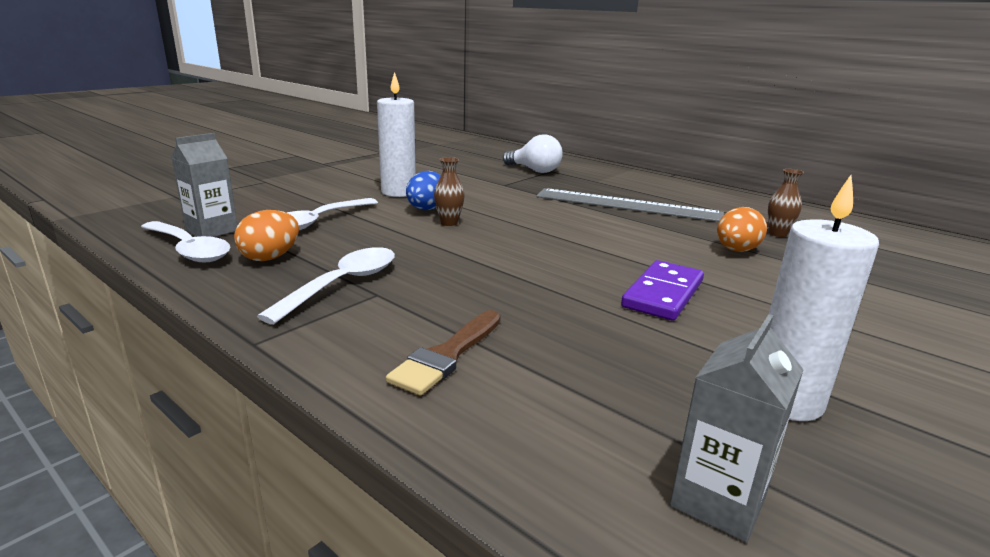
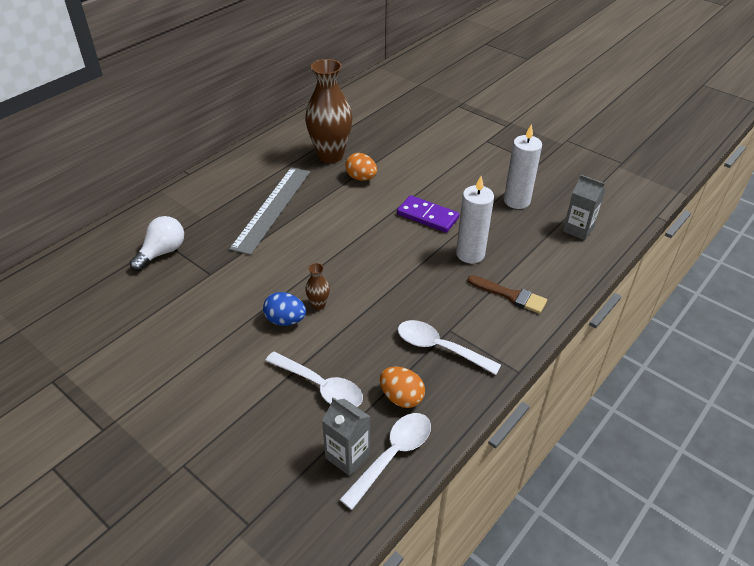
camera: 90 degrees left, 20 degrees up
(398, 192) = (232, 344): white candle -> white candle (470, 254)
(777, 234) = (330, 155): brown vase -> brown vase, size x2.41

